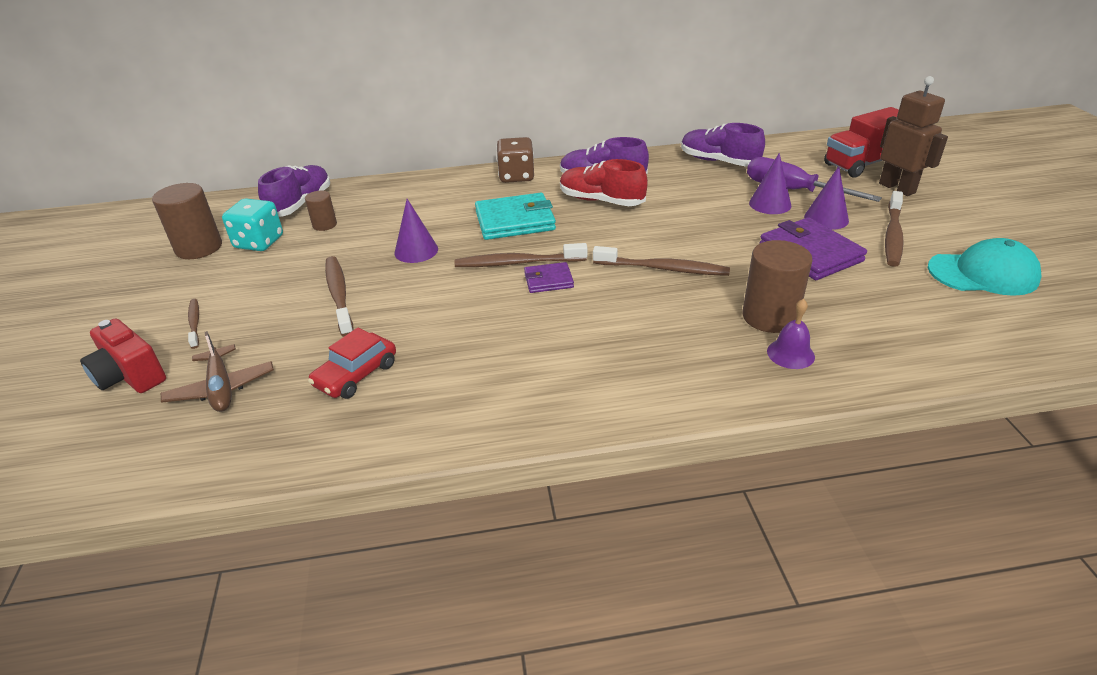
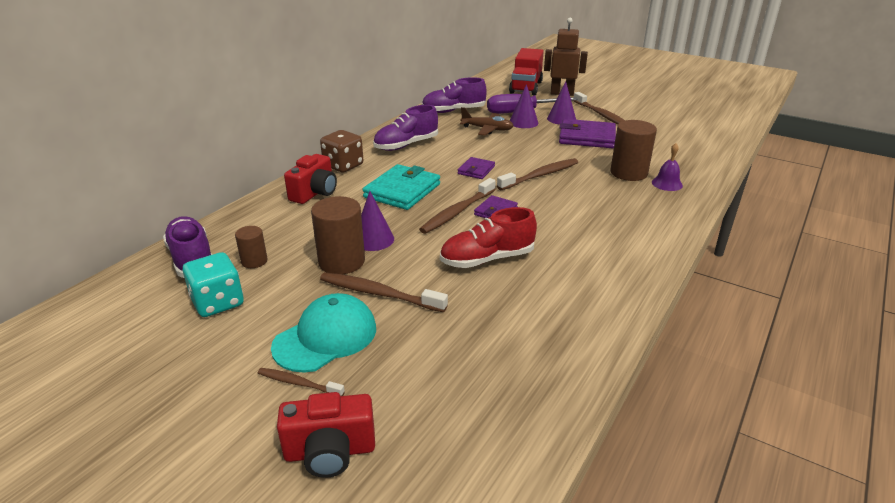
camera: 50 degrees left, 5 degrees down
(199, 248) = (158, 339): brown cylinder -> brown cylinder (341, 261)
(221, 388) = (429, 399): brown plane -> brown plane (487, 129)
(356, 375) = (501, 325): red car -> none
(453, 191) = (315, 193): none -> red camera
(601, 201) = (432, 157): red shoe -> red shoe (487, 259)
(613, 232) = (476, 170): none -> purple wallet
(983, 274) = (661, 117): turquoise cap -> turquoise cap (325, 337)

